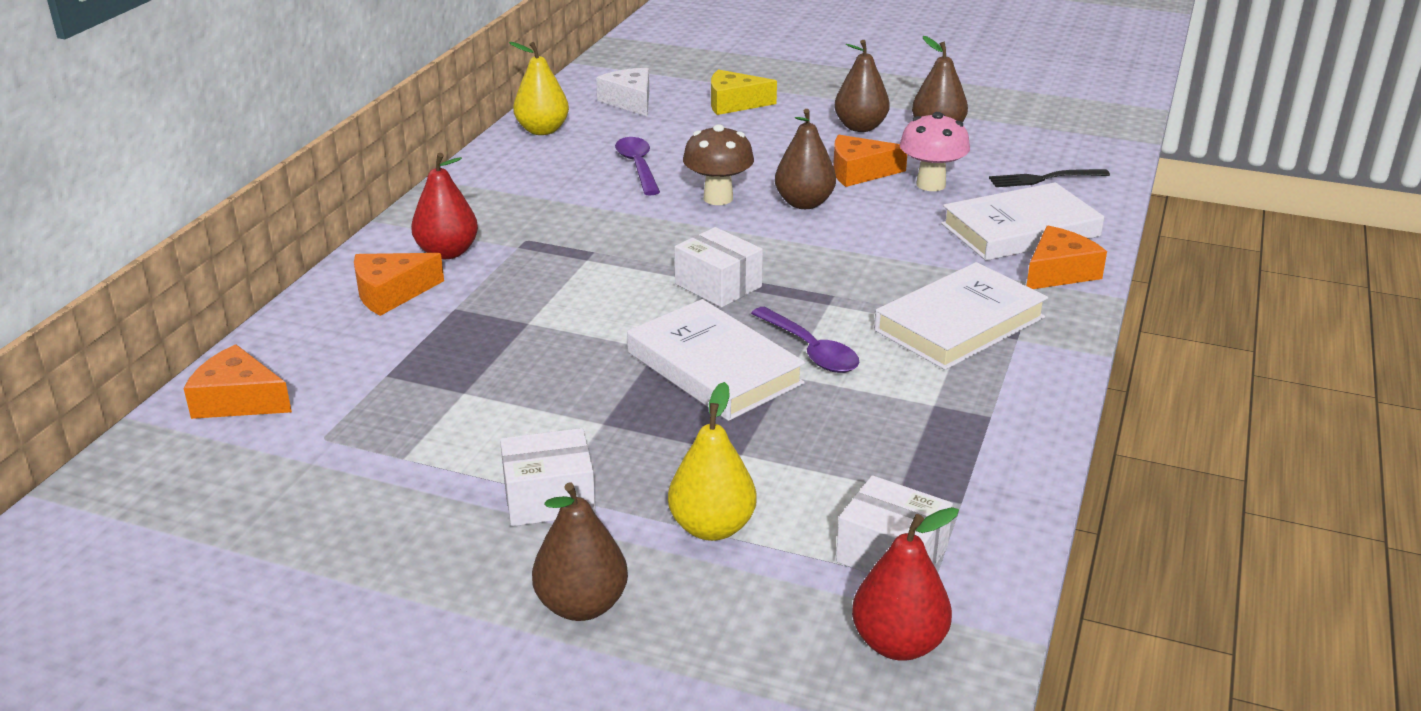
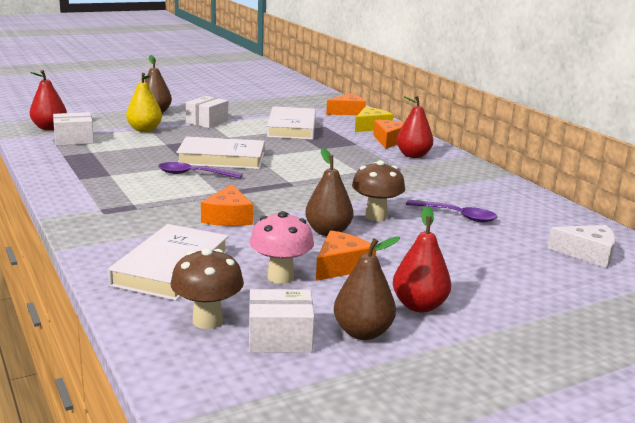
camera: 130 degrees right, 10 degrees down
(542, 130) = (557, 214): yellow pear -> none
(718, 285) = (281, 181): white box -> white box (280, 338)
(734, 103) = (539, 284): yellow cheese -> yellow cheese (371, 127)
(860, 127) = (419, 306): brown pear -> red pear
(959, 324) = (139, 205): white book -> white book (292, 128)
(1044, 179) = (207, 320): black fork -> brown mushroom
(1059, 272) = (113, 249): orange cheese -> orange cheese (228, 217)

